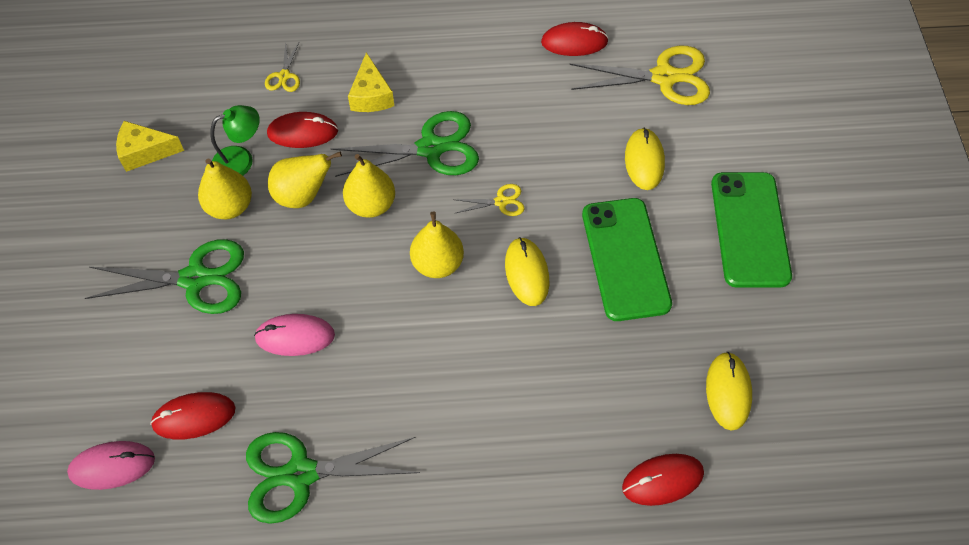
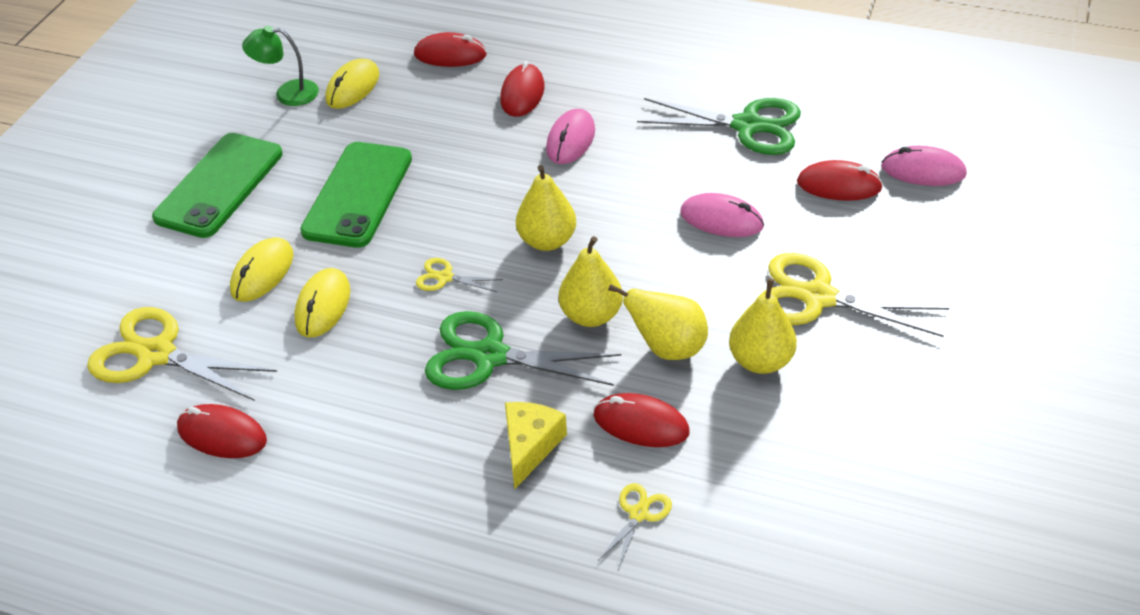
camera: 155 degrees left, 15 degrees down
(145, 152) = (861, 462): yellow cheese -> none
(196, 278) = (817, 297): green scissors -> yellow scissors
(241, 159) = (732, 413): green lamp -> green lamp (287, 93)
(471, 391) = (570, 140): none -> pink mouse
(527, 273) = (462, 209): yellow mouse -> yellow mouse (323, 306)
(551, 443) = (522, 94): none -> red mouse

